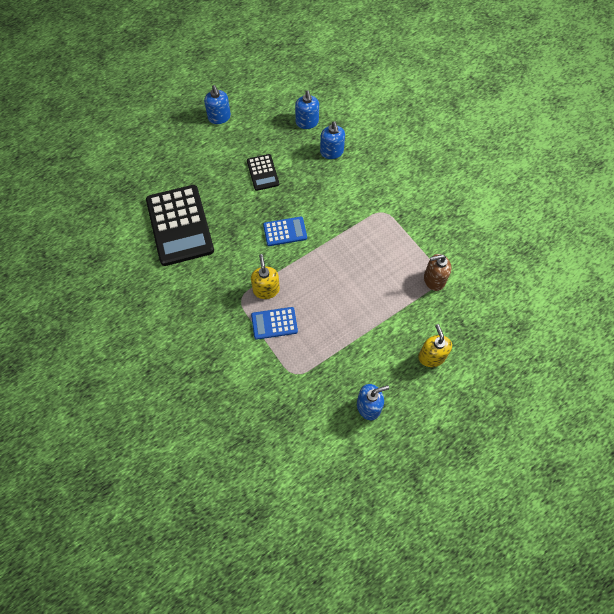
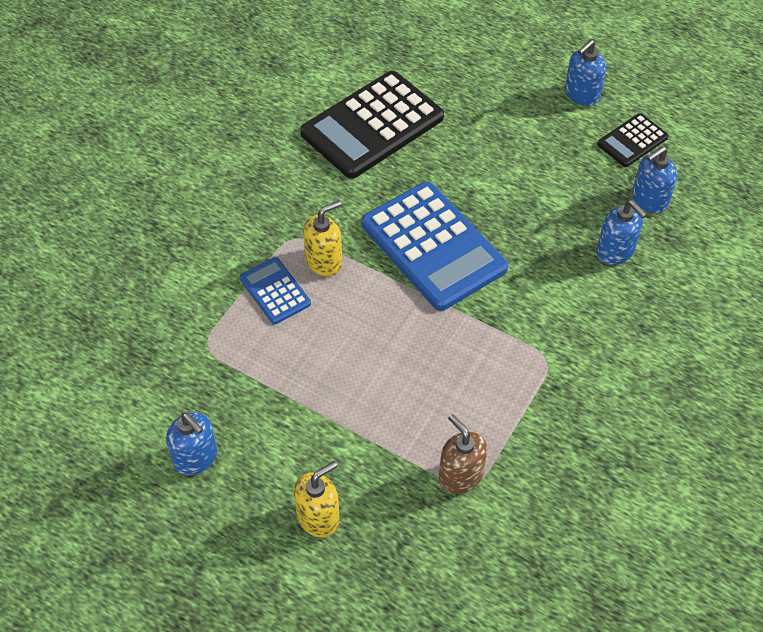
camera: 65 degrees right, 10 degrees down
(262, 172) = (519, 181): black calculator -> black calculator (632, 141)
(285, 231) = (433, 246): blue calculator -> blue calculator, size x2.02
(331, 152) = (615, 251): blue soap dispenser -> blue soap dispenser turned 90 degrees counterclockwise

